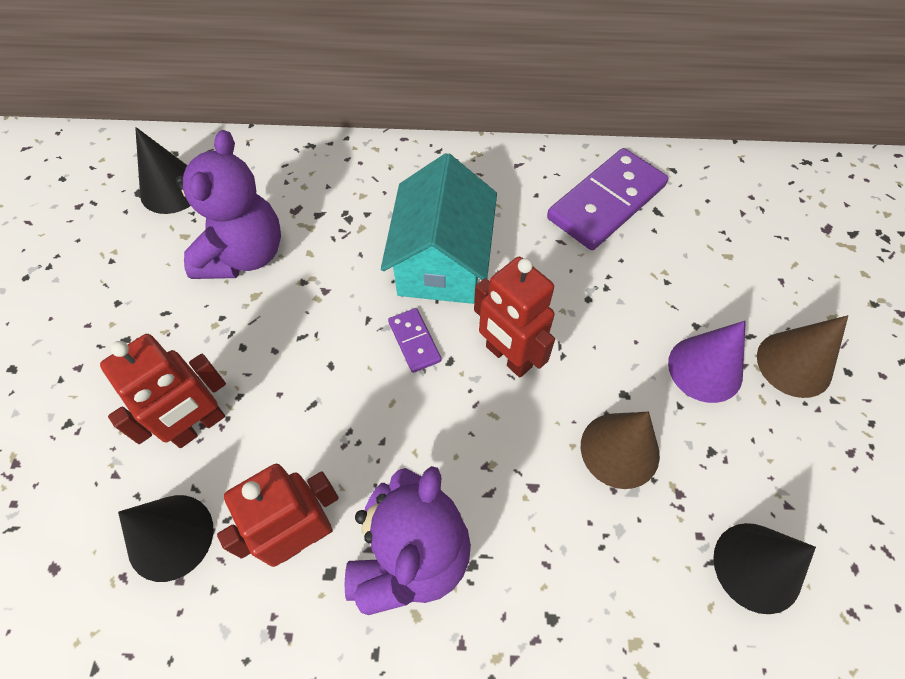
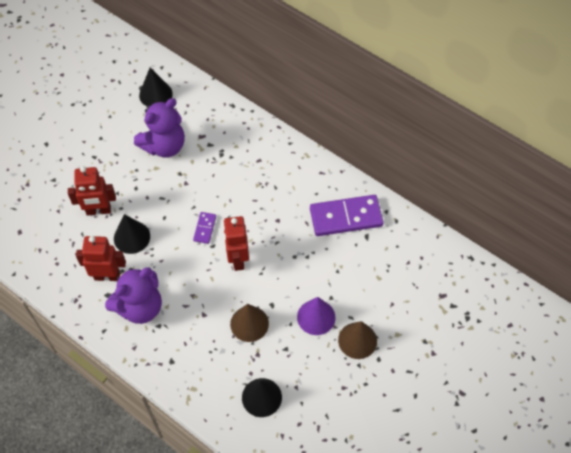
camera: 35 degrees right, 0 degrees up
(170, 537) = (63, 246): black cone -> black cone (132, 237)
(442, 261) = (245, 200): turquoise house -> none

